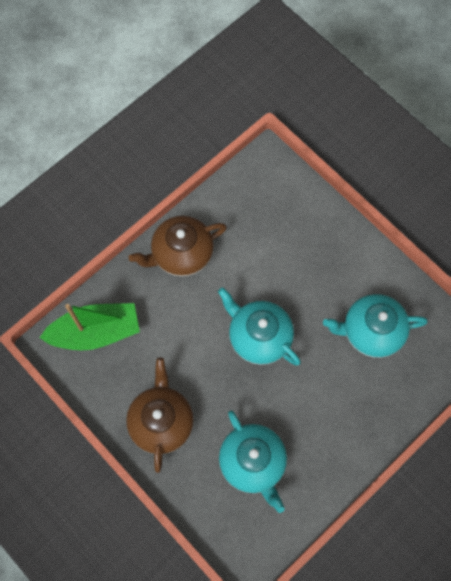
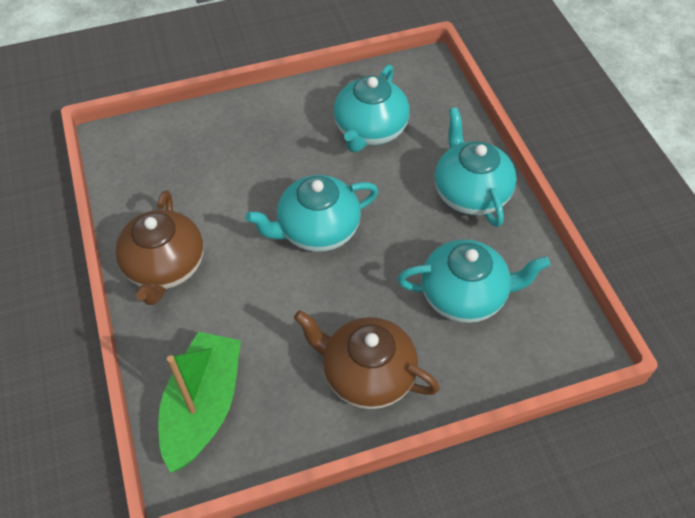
camera: 65 degrees left, 15 degrees down
(348, 432) = (470, 193): none -> turquoise teapot

